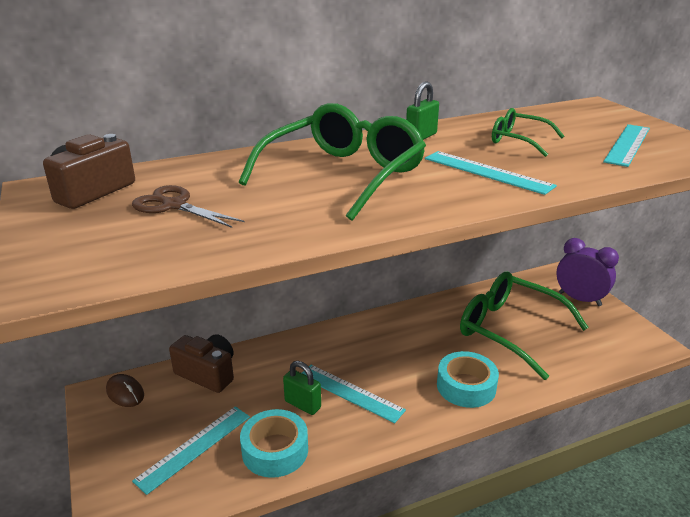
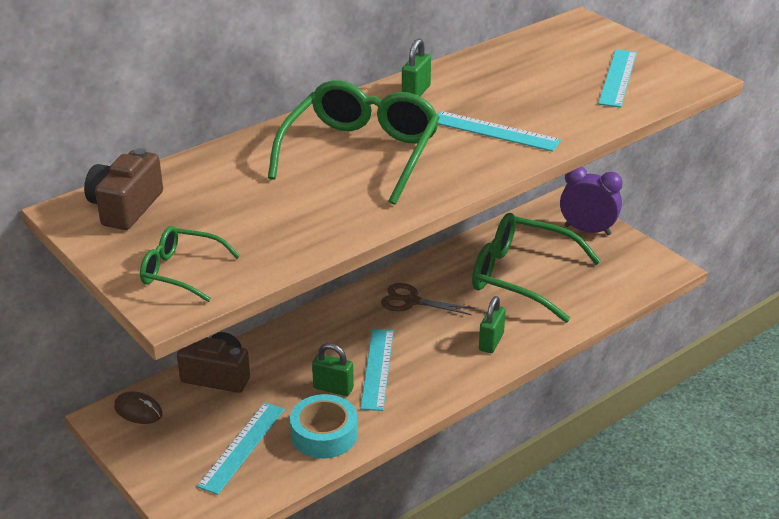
camera: 15 degrees left, 5 degrees up
(174, 205) = (221, 212): brown scissors -> brown scissors (411, 301)
(350, 393) = (377, 368): turquoise ruler -> turquoise ruler turned 75 degrees clockwise
(466, 386) = (491, 342): turquoise tape -> green padlock
(518, 140) = (514, 85): green glasses -> green glasses (181, 272)

